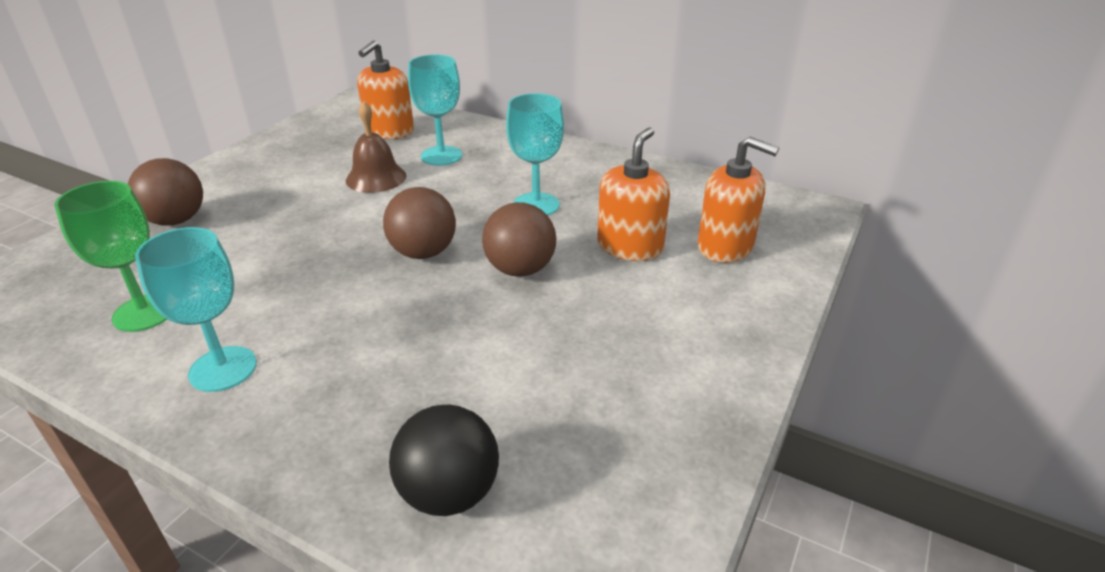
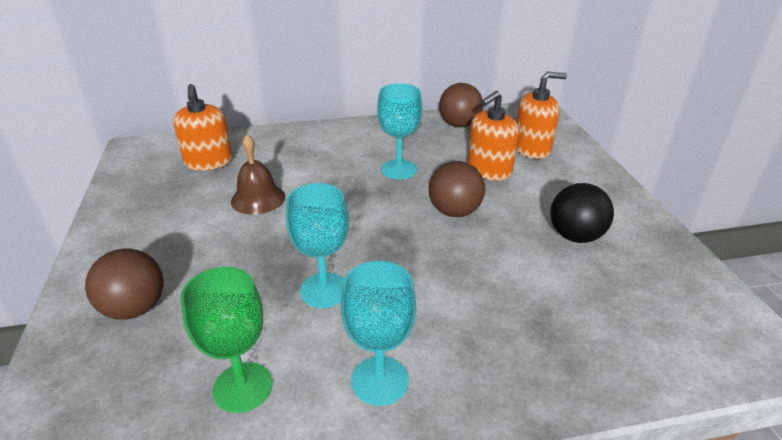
camera: 40 degrees left, 0 degrees up
(423, 253) = (380, 231): brown ball -> brown ball (459, 125)
(441, 156) = (281, 164): turquoise goblet -> turquoise goblet (324, 290)
(449, 493) = (622, 350): black ball -> black ball (575, 236)
(630, 247) = (489, 170): orange soap dispenser -> orange soap dispenser turned 120 degrees counterclockwise

